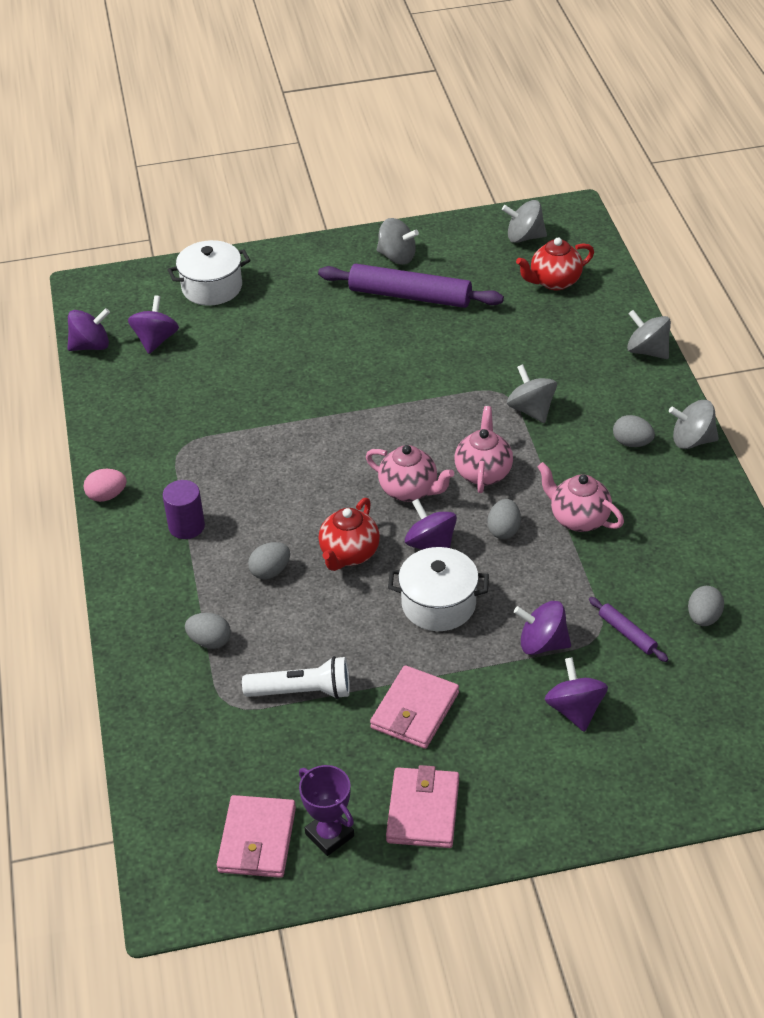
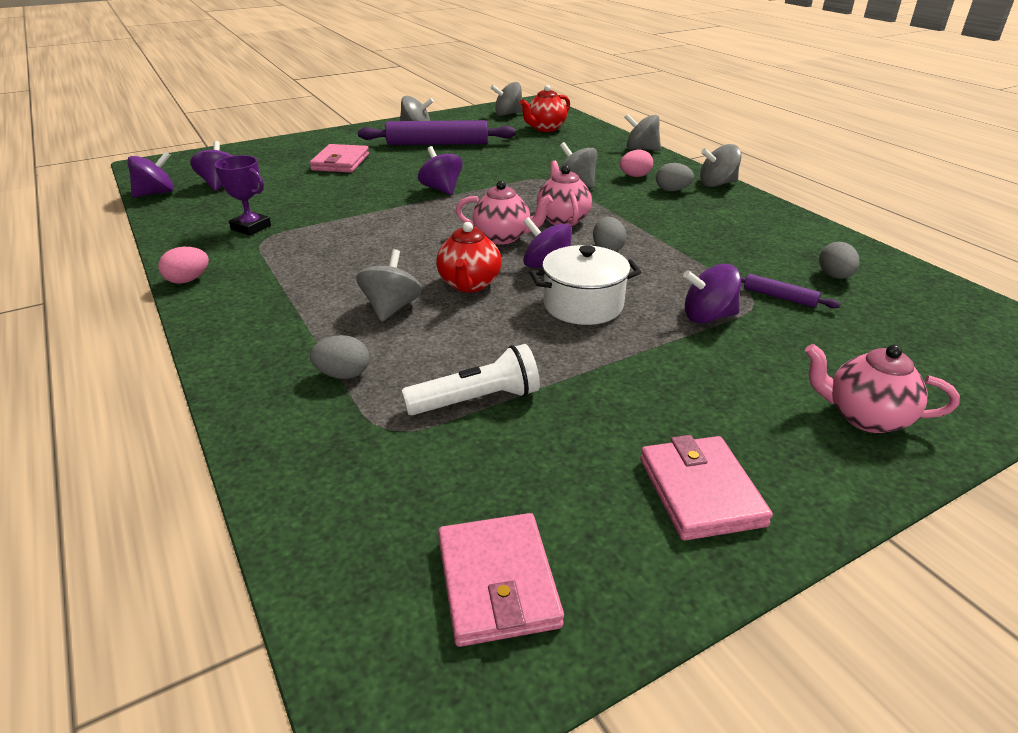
camera: 20 degrees left, 10 degrees down
(186, 526) = (285, 289): purple cylinder -> none
(212, 287) = (266, 155): white pot -> none
(270, 571) = (391, 308): grey egg -> grey spinning top
(329, 835) = (598, 550): purple trophy -> purple trophy (251, 227)
(415, 710) = (619, 393): pink wallet -> pink wallet (340, 162)
(575, 710) = (786, 361): purple spinning top -> purple spinning top (441, 189)
(578, 519) = (667, 234): pink teapot -> pink teapot (865, 417)
(606, 407) = (635, 176): none -> pink egg

